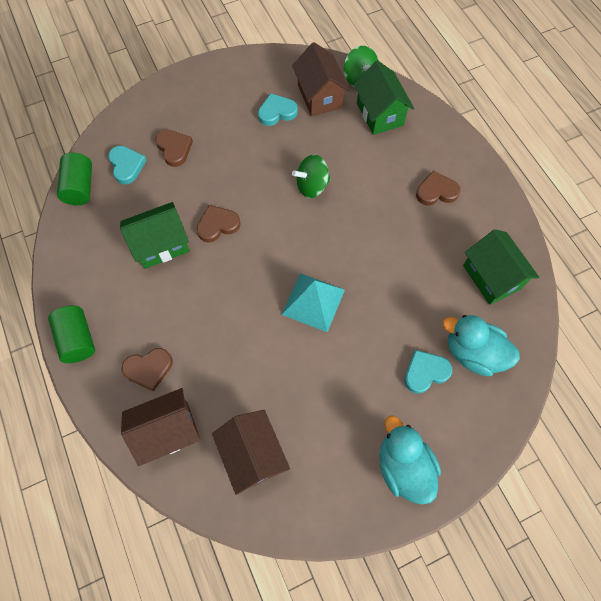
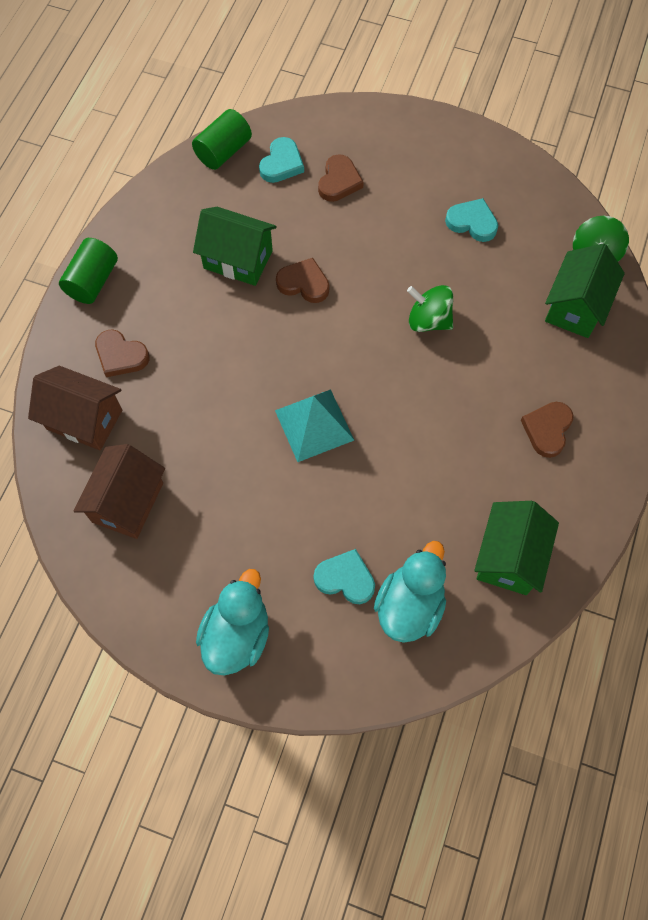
camera: 45 degrees right, 0 degrees up
(319, 96) = (532, 240): brown house -> none
(436, 191) = (547, 429): brown heart -> brown heart turned 105 degrees counterclockwise
(473, 353) = (409, 605): turquoise duck -> turquoise duck turned 45 degrees clockwise

